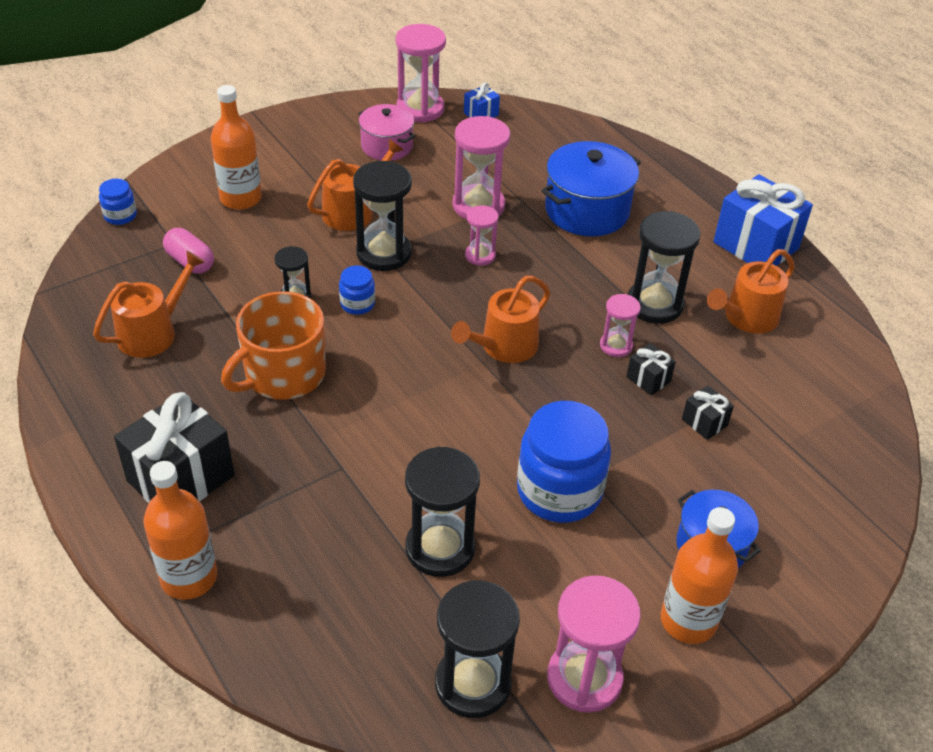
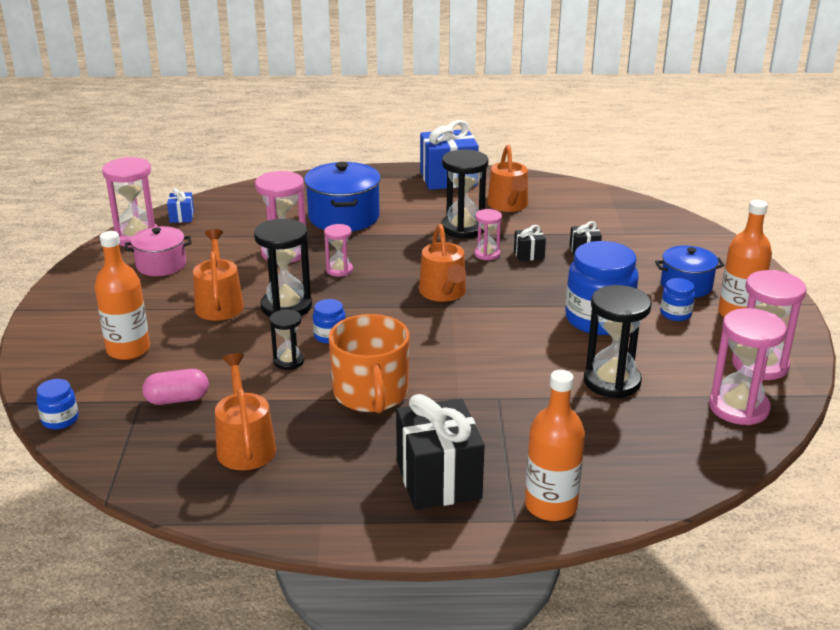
camera: 55 degrees left, 15 degrees down
(473, 684) = (738, 407): black hourglass -> pink hourglass
(633, 557) = (675, 314): none -> blue jar

